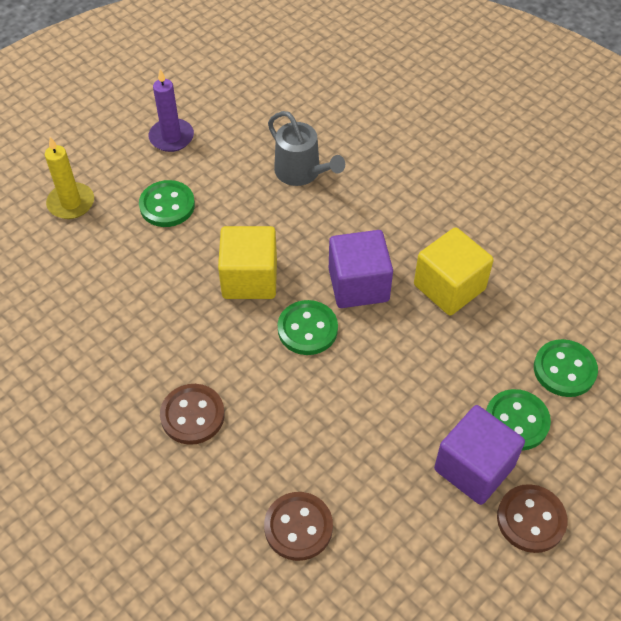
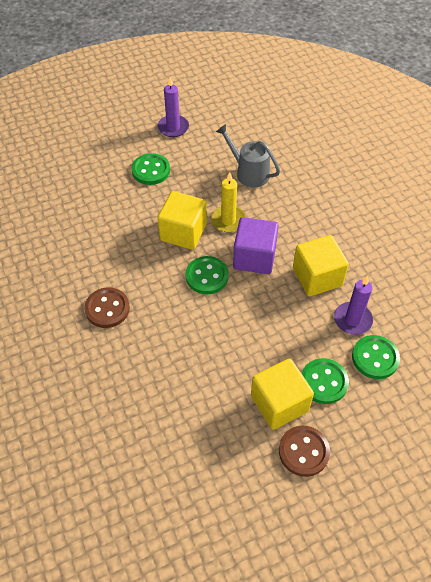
camera: 20 degrees right, 0 degrees up
(71, 203) = (91, 152): yellow candle -> yellow candle (228, 220)
(298, 527) = (143, 402): brown button -> none
(301, 172) = (249, 173): grey watering can -> grey watering can turned 150 degrees clockwise
(474, 468) = (279, 403): purple cube -> yellow cube
(516, 329) = (352, 320): none -> purple candle

